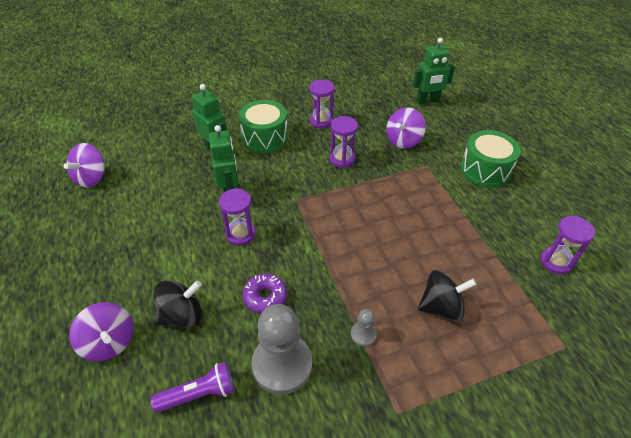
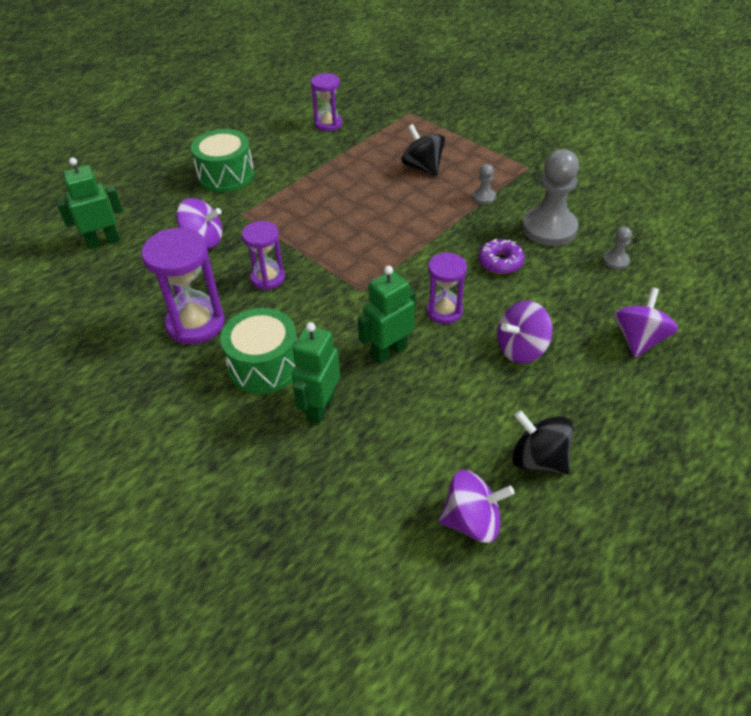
camera: 115 degrees left, 0 degrees up
(171, 259) = (521, 349): none -> purple spinning top
(182, 315) = (568, 306): black spinning top -> black spinning top (538, 459)
(199, 394) = (615, 261): purple flashlight -> grey pawn
(321, 121) = (195, 323): purple hourglass -> purple hourglass, size x1.59
(427, 101) = (103, 241): green robot -> green robot turned 75 degrees counterclockwise

